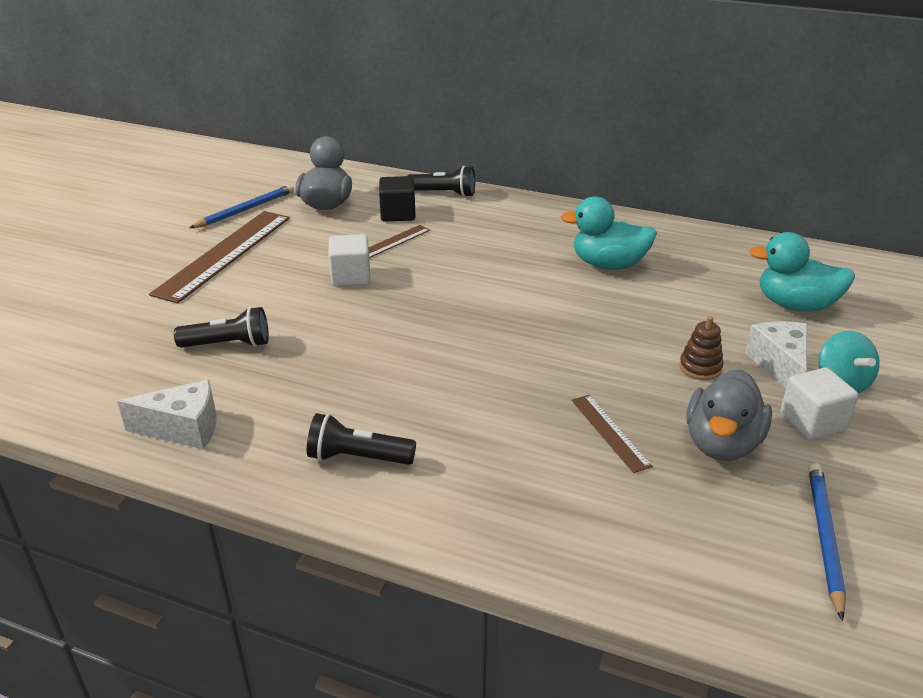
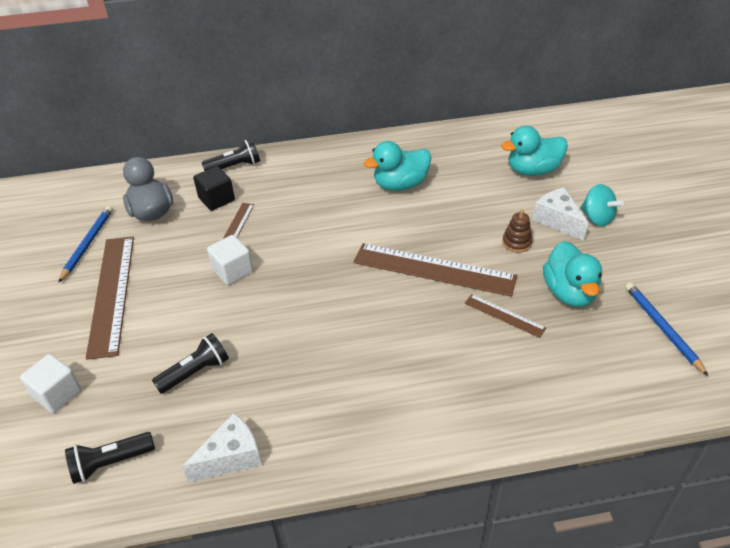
camera: 30 degrees left, 10 degrees up
(358, 457) = (372, 414): black flashlight -> black flashlight (111, 463)
(567, 355) = (434, 269): none -> brown ruler
(722, 444) = (569, 292): grey duck -> turquoise duck
(812, 422) = (602, 253): white cube -> white cube (57, 394)

